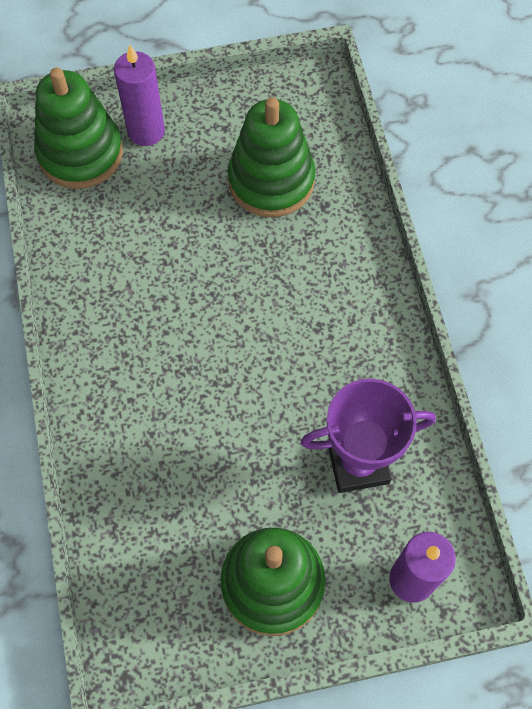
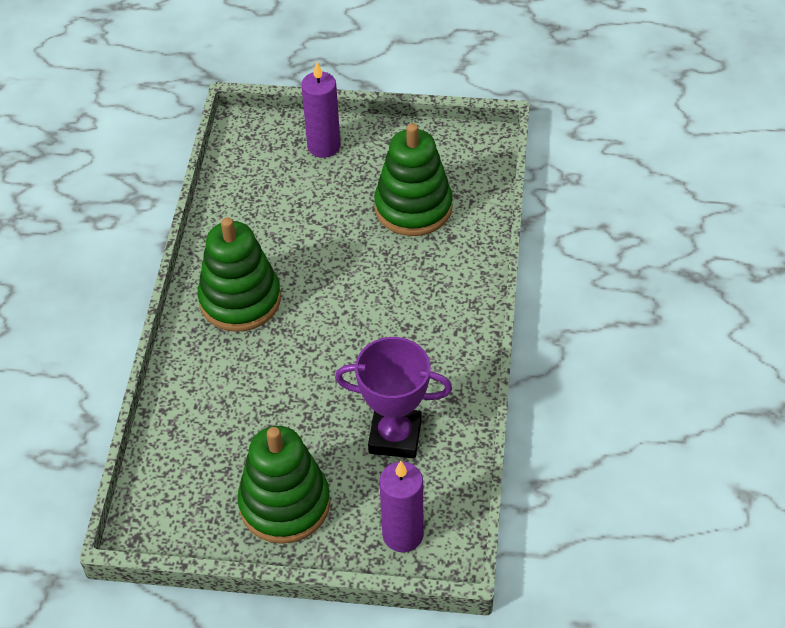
camera: 20 degrees right, 15 degrees down
(80, 153) = (263, 150): green stacking toy -> green stacking toy (240, 300)

